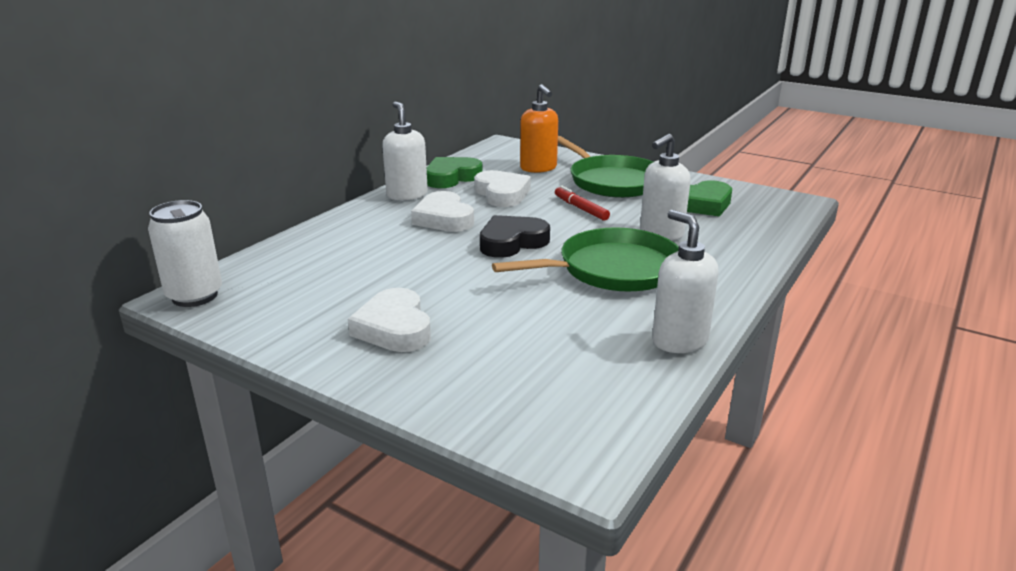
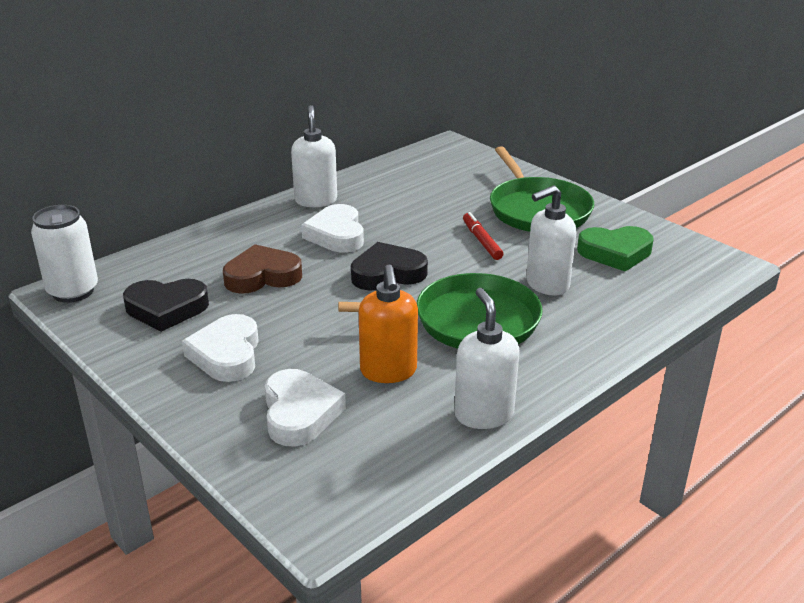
camera: 15 degrees right, 5 degrees up
(307, 298) = (166, 309): none -> black heart
(391, 259) = (262, 276): none -> brown heart
(451, 177) = (371, 183): green heart -> none
(502, 194) = (411, 211): white heart -> white heart (299, 413)
(538, 168) = (468, 182): orange soap dispenser -> orange soap dispenser (388, 371)

